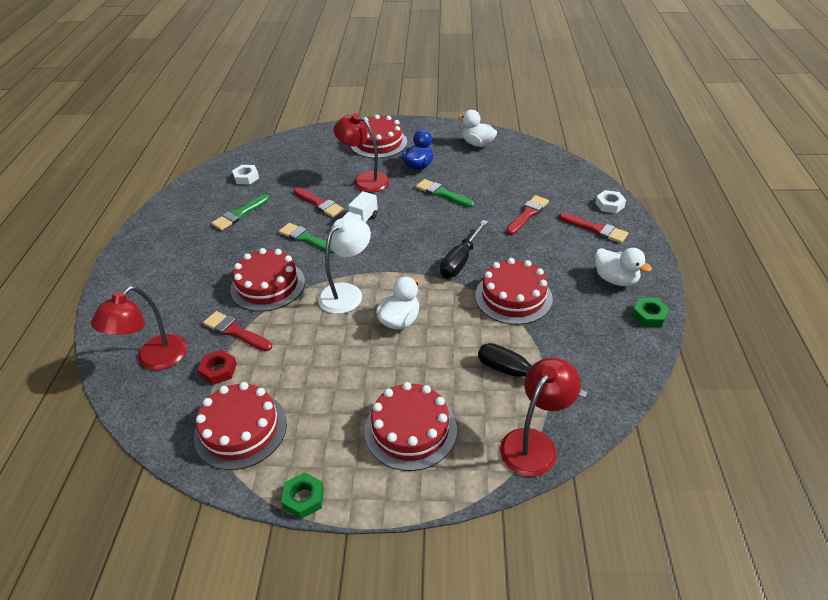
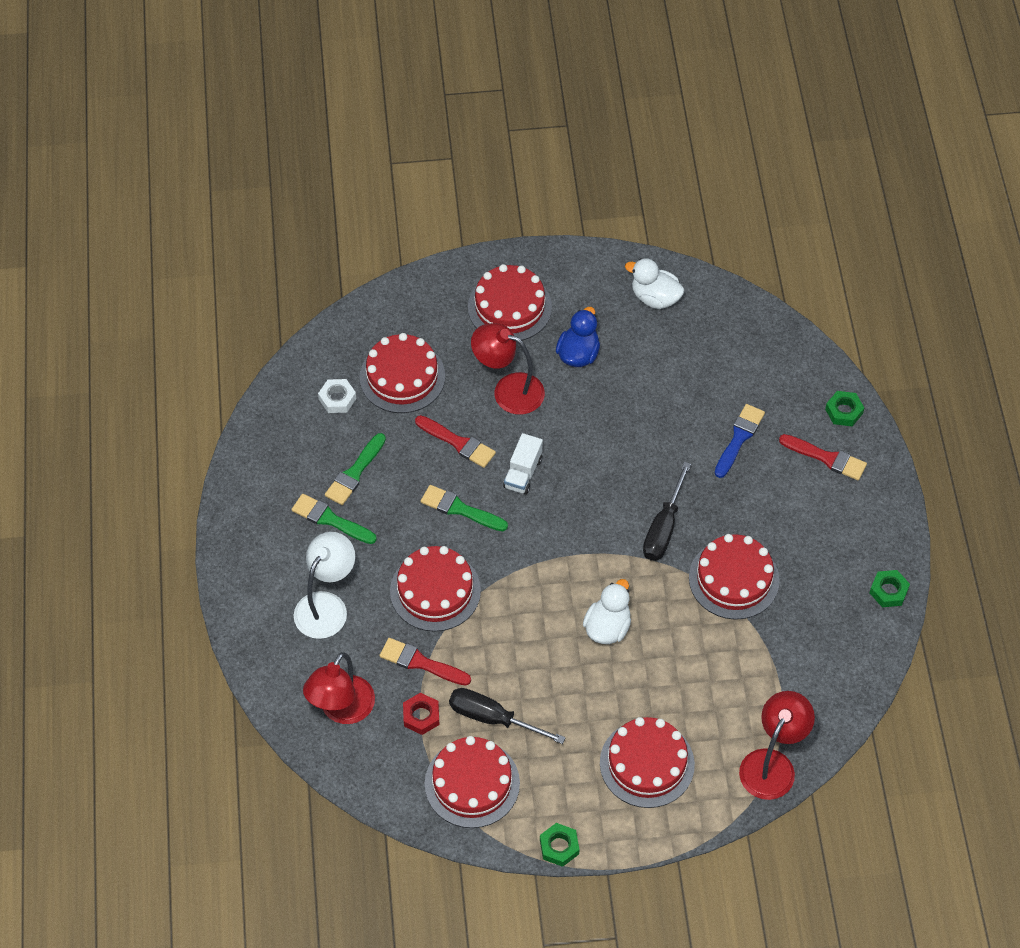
camera: 10 degrees left, 15 degrees up
(294, 170) = (402, 377): none -> red cake
(347, 293) = (535, 592): white lamp -> white lamp (326, 606)
(442, 193) = (621, 408): green brush -> green brush (330, 519)
(516, 374) = (747, 685): black screwdriver -> black screwdriver (492, 718)
(527, 214) = (739, 438): red brush -> blue brush
(609, 205) = (844, 411): white nut -> green nut
(615, 279) = (851, 540): white duck -> none

